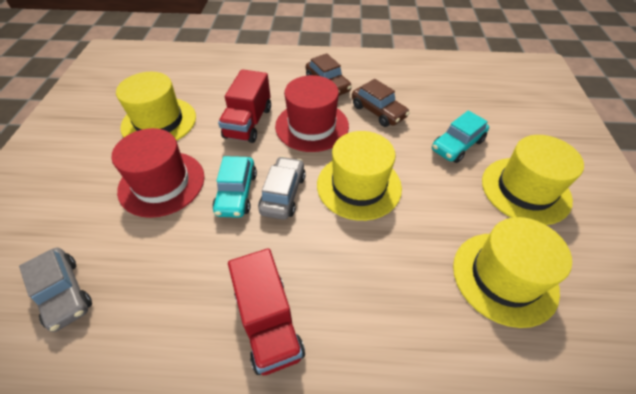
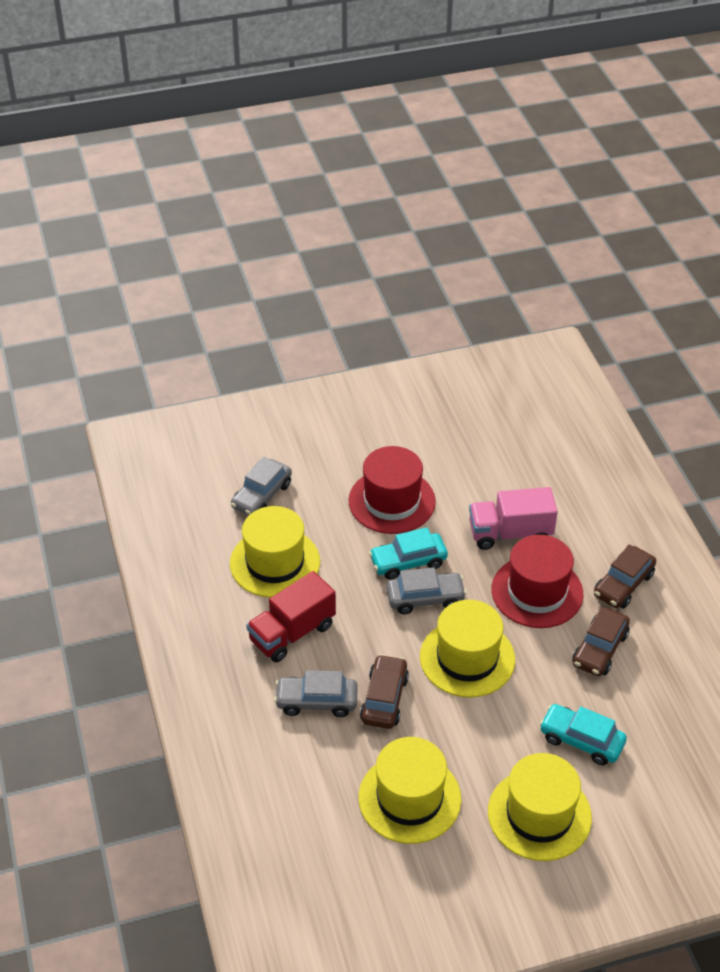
camera: 70 degrees right, 5 degrees down
(159, 122) = (469, 459): yellow hat -> yellow hat (275, 562)
(248, 123) = (510, 533): red truck -> pink truck
(369, 327) = (316, 701): none -> grey car
(384, 261) = (384, 699): none -> brown car

